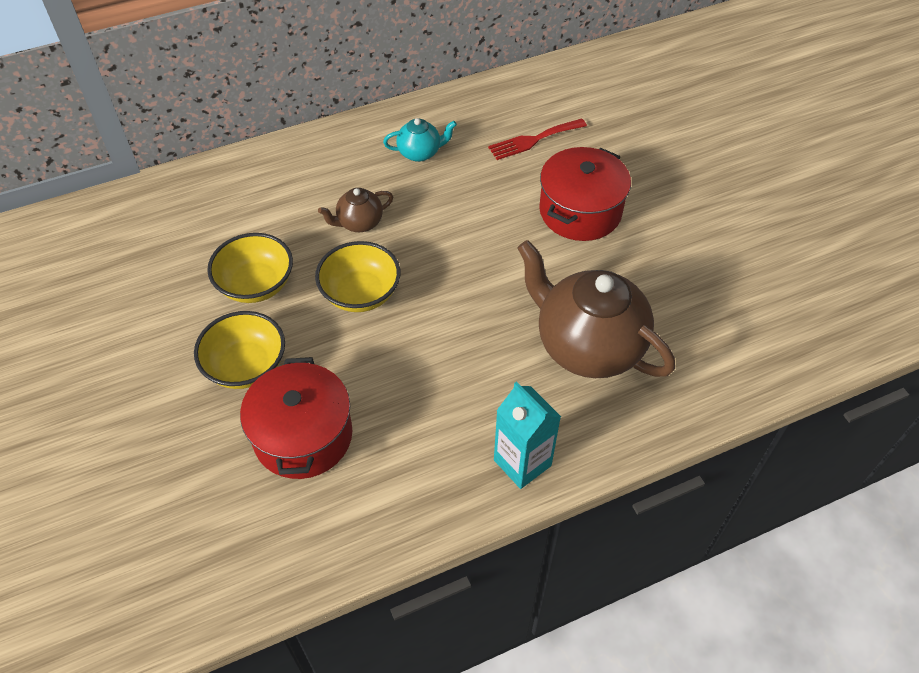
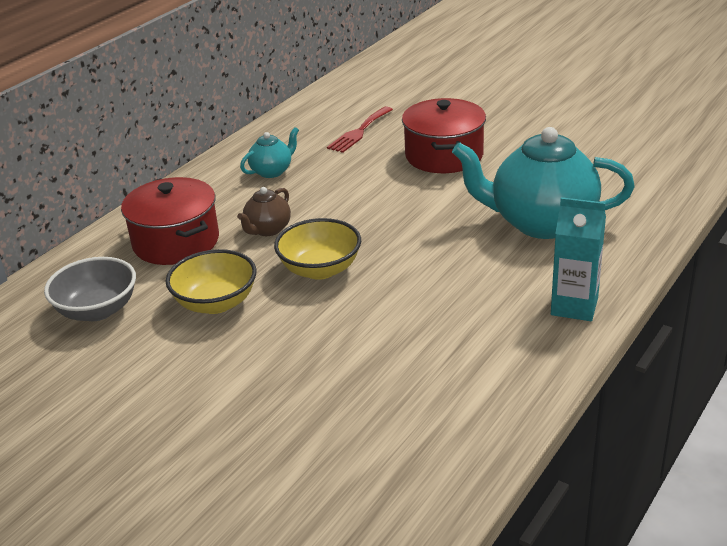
camera: 30 degrees left, 20 degrees down
(172, 242) = (97, 310): none -> grey bowl
(246, 366) = (268, 356): yellow bowl -> none
(303, 436) = (375, 374): red pot -> red pot (176, 242)
(587, 346) = (541, 223): brown teapot -> turquoise teapot

